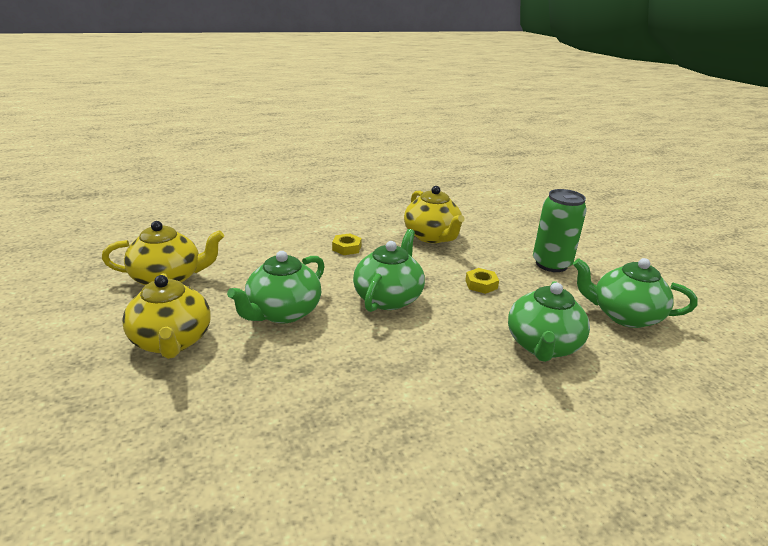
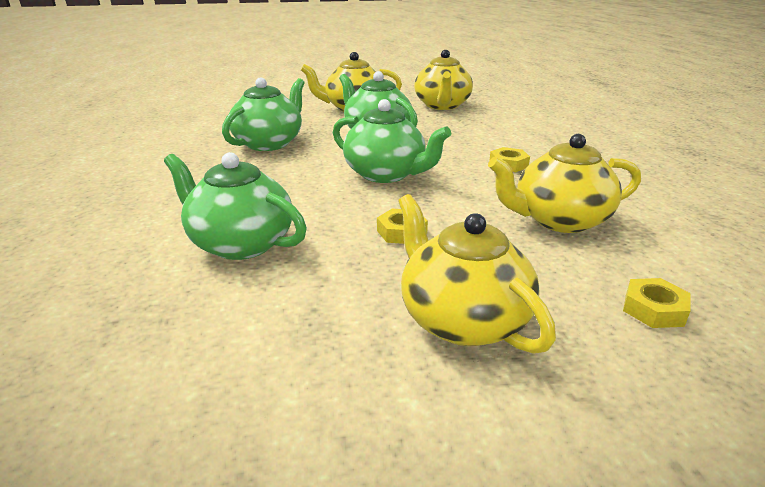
camera: 105 degrees right, 0 degrees up
(505, 224) = (654, 309): none -> yellow nut
(551, 264) = (462, 320): green can -> yellow teapot
(624, 316) = (254, 348): green teapot -> green teapot (269, 143)

